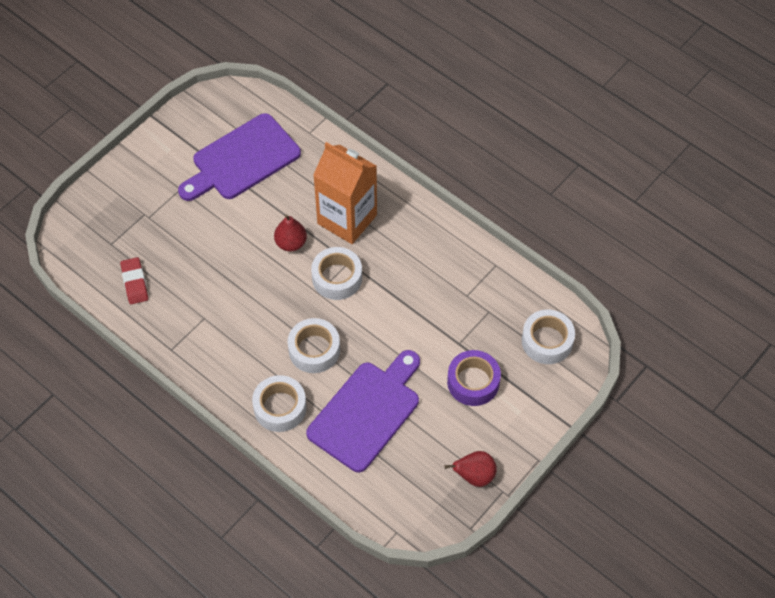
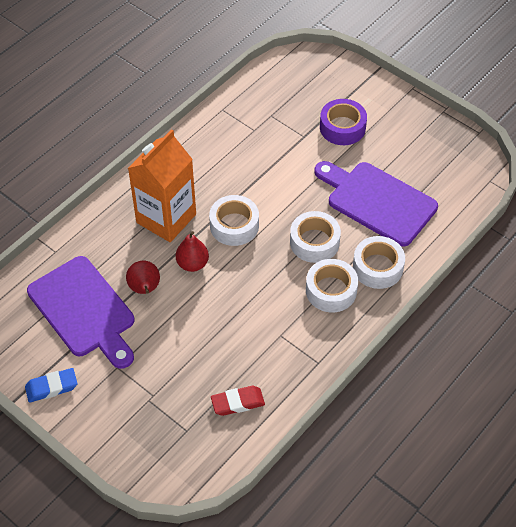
camera: 90 degrees left, 5 degrees down
(164, 142) = (51, 387): none -> blue eraser
(474, 476) = (431, 129): red pear -> red pear (145, 289)
(547, 341) = (300, 78): white tape -> white tape (331, 290)

